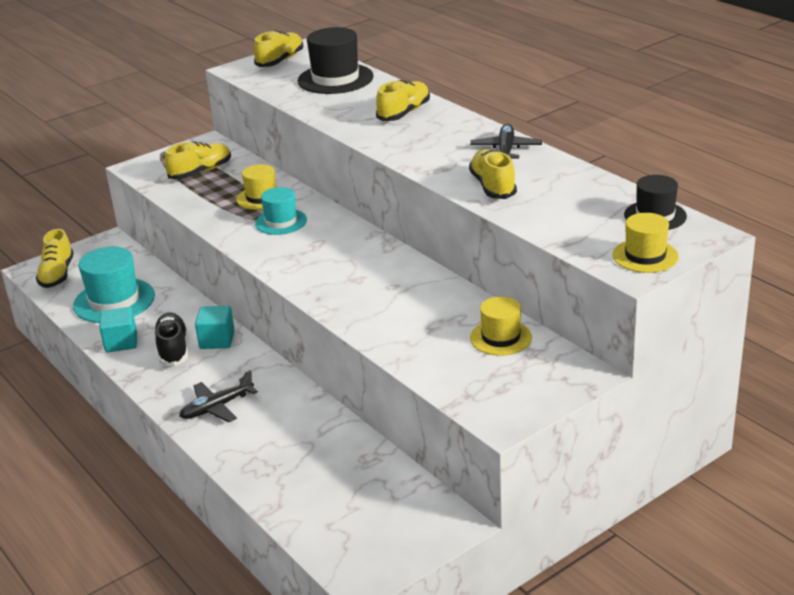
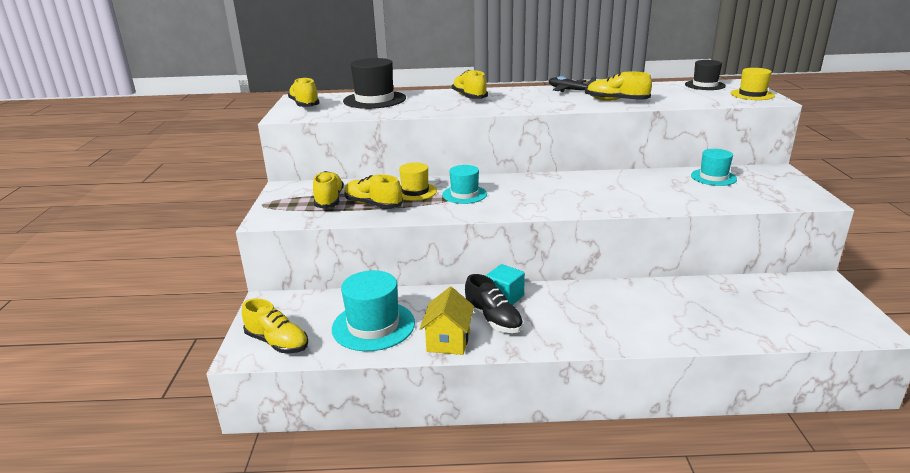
camera: 55 degrees left, 5 degrees down
(121, 342) = (448, 341): turquoise cube -> yellow house
(173, 349) = (493, 320): black shoe -> black shoe turned 150 degrees counterclockwise
(211, 193) = (373, 205): none -> yellow shoe
(216, 407) = (604, 324): black plane -> none
(501, 338) = (713, 177): yellow hat -> turquoise hat

